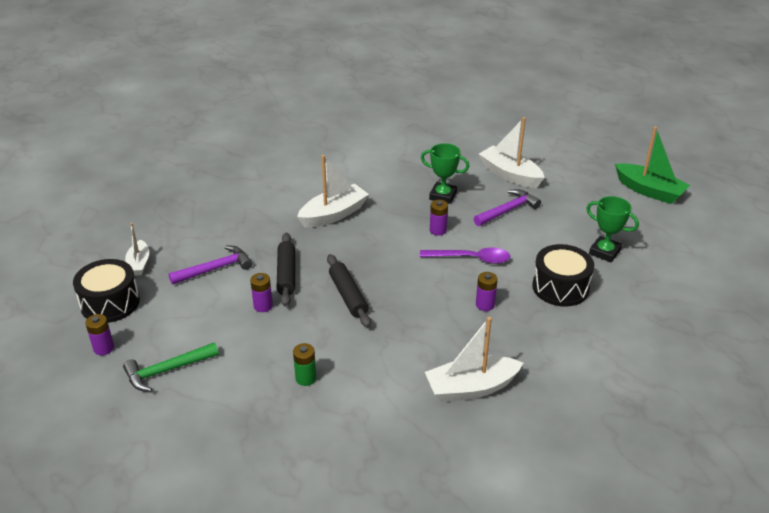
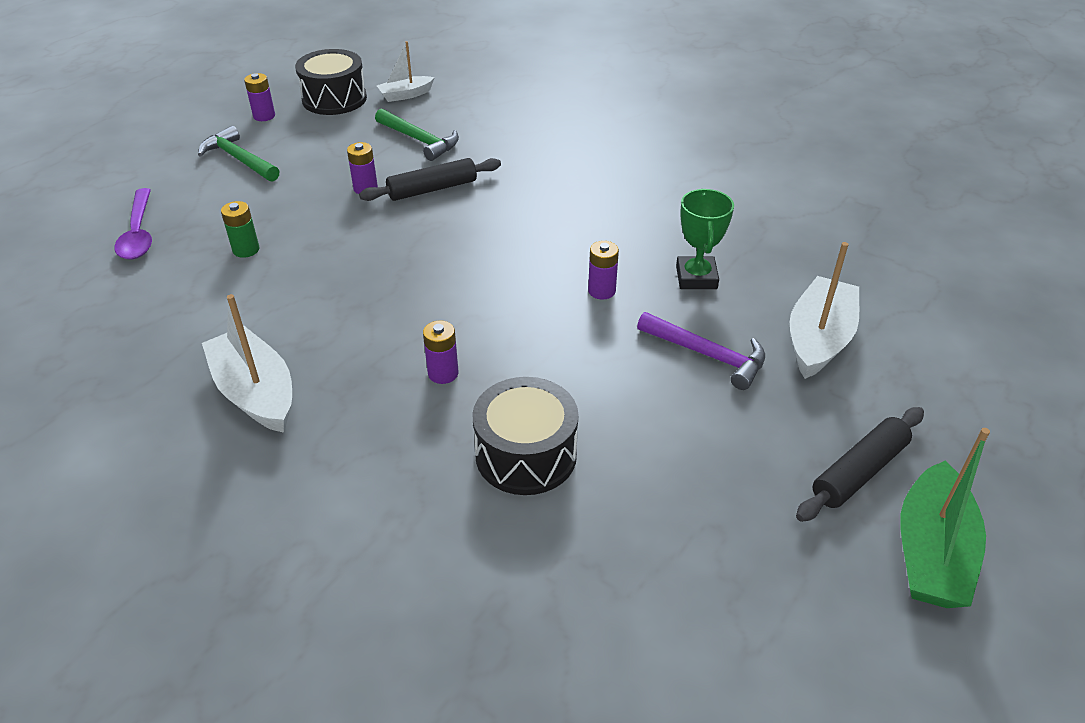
camera: 70 degrees right, 5 degrees up
(215, 269) = (419, 140): purple hammer -> green hammer
(333, 214) = (579, 193): white boat -> none
(348, 296) = (411, 245): black rolling pin -> black rolling pin (859, 472)
(471, 259) = (549, 338): purple spoon -> purple spoon (138, 233)
(604, 252) = (662, 502): green trophy -> none

